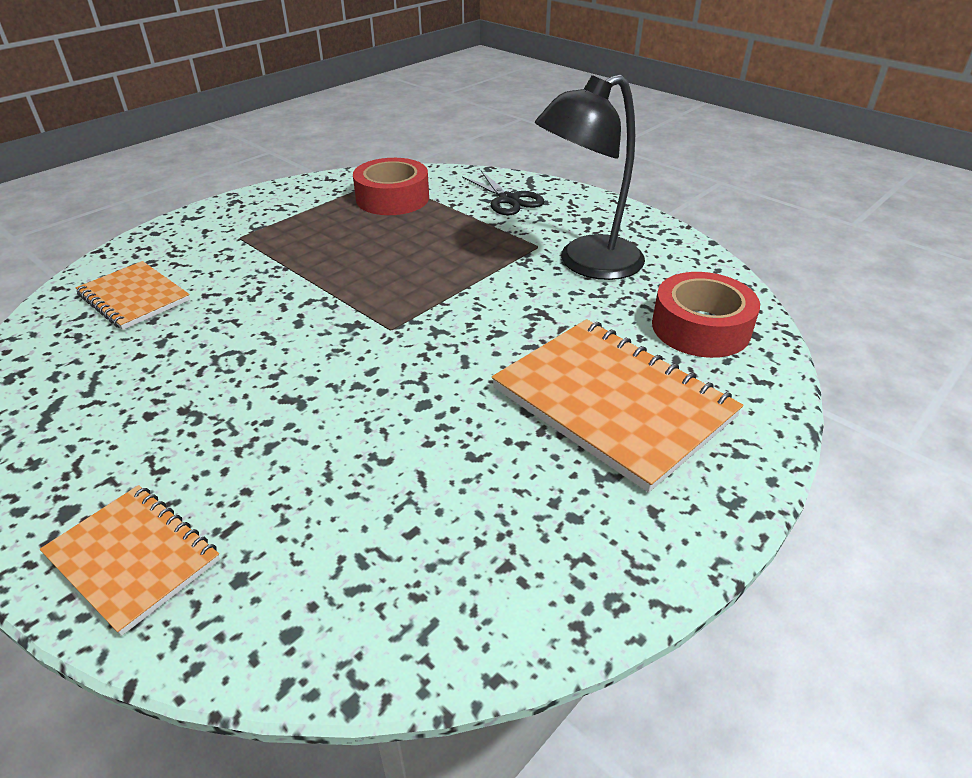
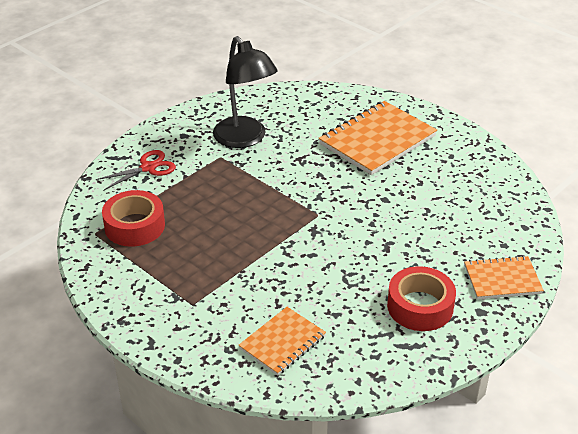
camera: 90 degrees left, 0 degrees up
(133, 558) = (502, 279): orange notebook -> orange notebook turned 45 degrees clockwise
(508, 200) = (148, 168): black scissors -> red scissors
(700, 328) = (313, 107): red tape -> red tape (420, 306)

